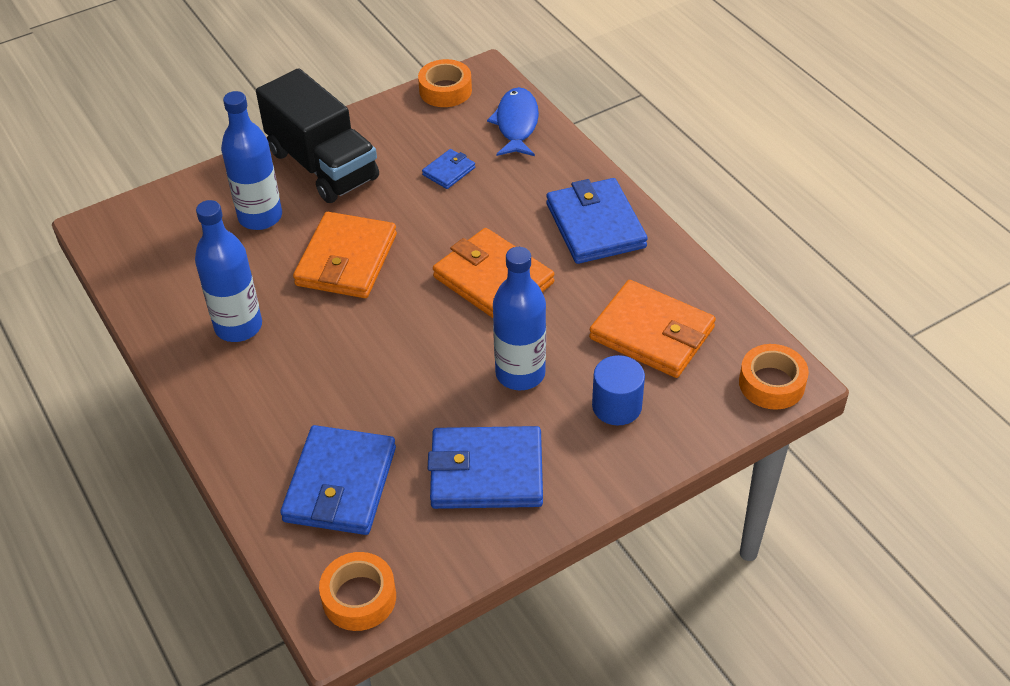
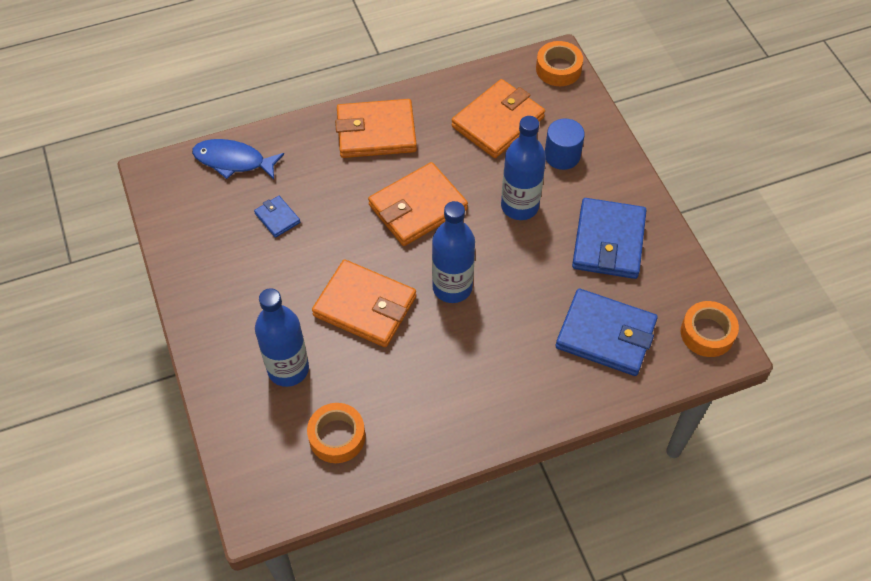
camera: 80 degrees left, 10 degrees up
(238, 326) = (423, 395): blue bottle -> blue bottle (452, 287)
(322, 165) = (234, 313): black truck -> none
(445, 90) = (165, 205): orange tape -> orange tape (337, 436)
(595, 225) = (376, 132): blue wallet -> orange wallet

